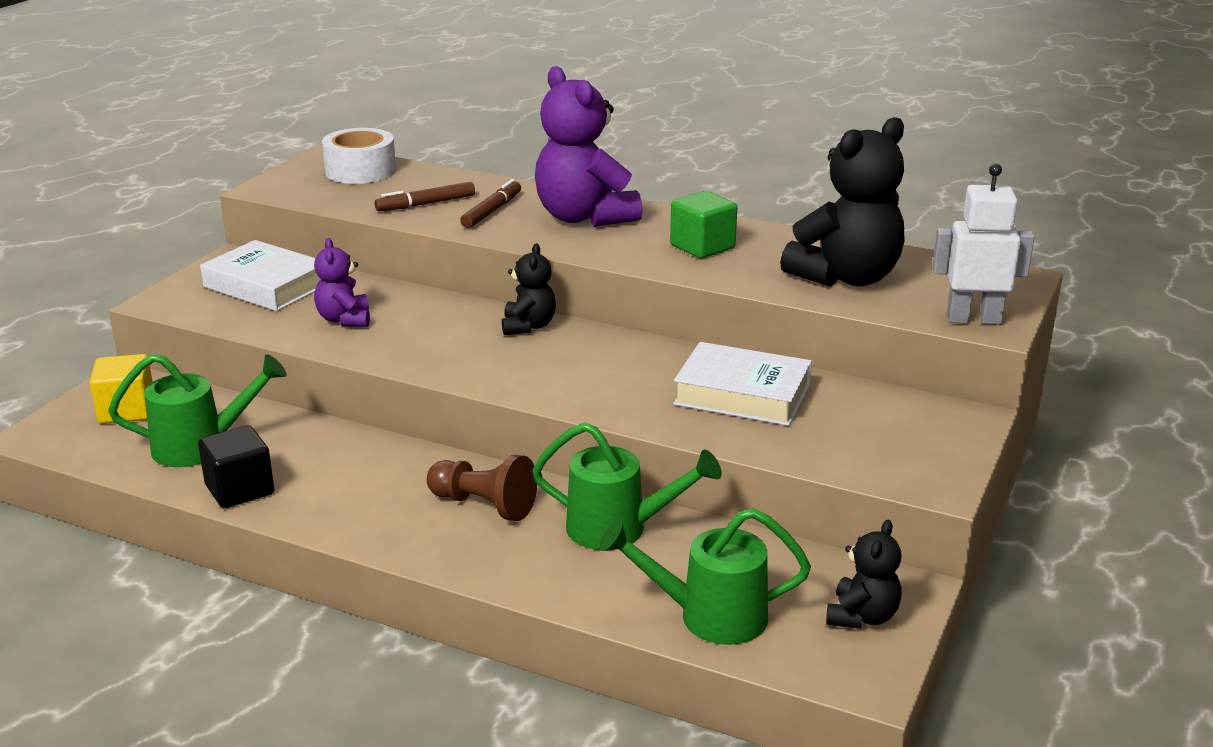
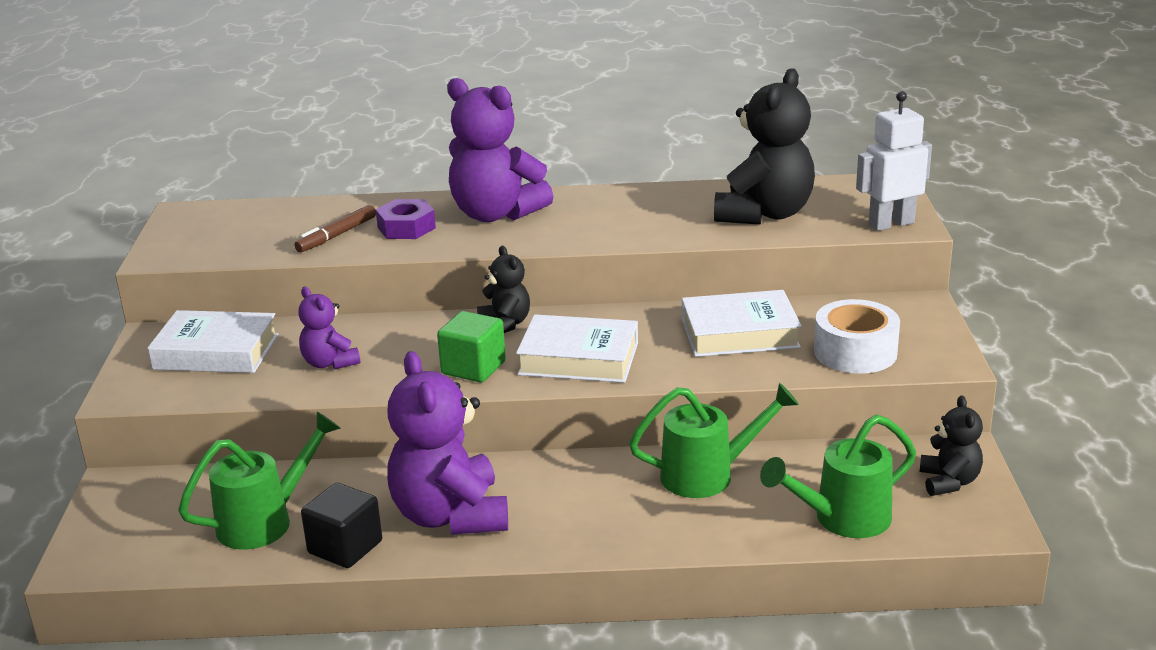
camera: 25 degrees left, 0 degrees up
(127, 410) = (151, 511): yellow cube -> none
(351, 491) = (450, 516): none -> purple teddy bear
(360, 171) = (235, 219): white tape -> white tape (855, 352)
(484, 505) = (579, 491): brown pawn -> none
(492, 211) = (406, 227): brown marker -> purple nut
(561, 375) = (578, 359): none -> white book
(702, 247) = (624, 216): green cube -> green cube (473, 368)

